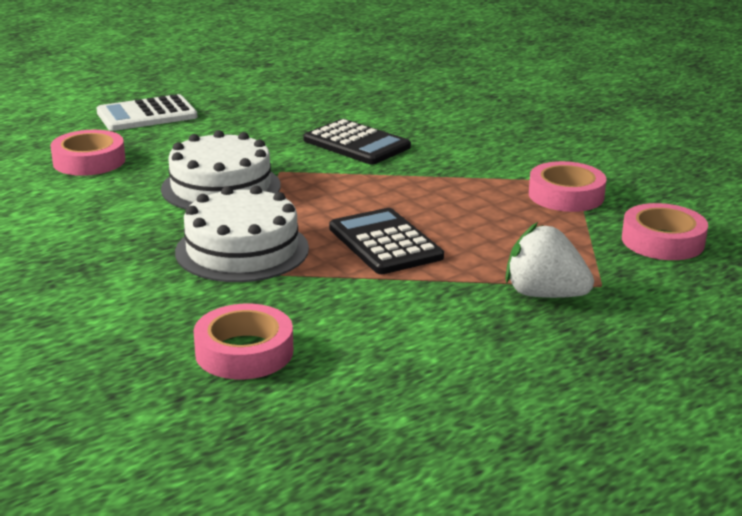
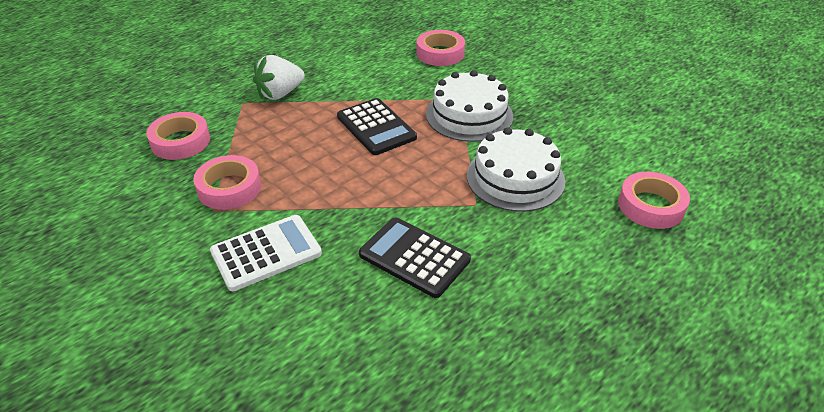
camera: 175 degrees right, 15 degrees up
(147, 115) = (666, 302): white calculator -> white calculator (266, 253)
(544, 295) = (280, 94): white strawberry -> white strawberry turned 120 degrees clockwise

